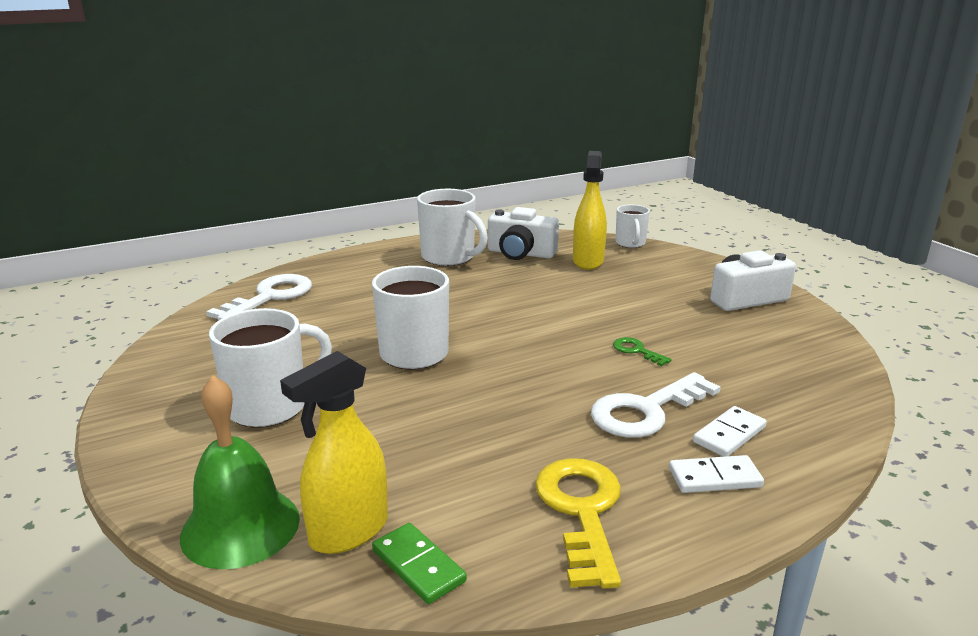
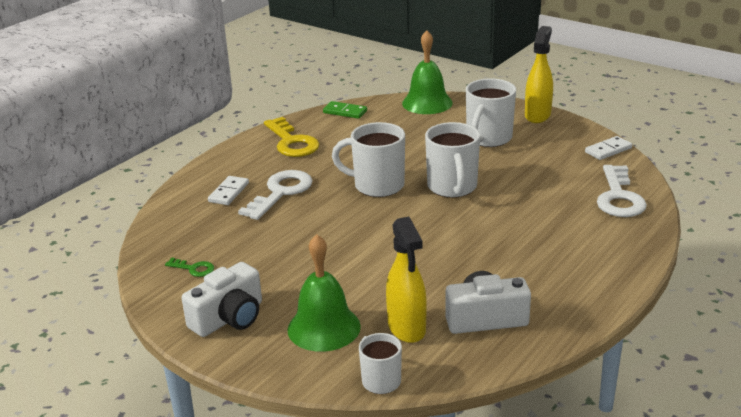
camera: 155 degrees right, 5 degrees up
(348, 531) = (383, 112): yellow spray bottle -> yellow spray bottle (537, 115)
(449, 257) = (546, 287): white mug -> white mug (377, 185)
(637, 351) = (304, 232): green key -> green key (193, 269)
(657, 275) = (324, 327): none -> green bell
(714, 478) = (233, 170): white domino -> white domino (608, 150)

